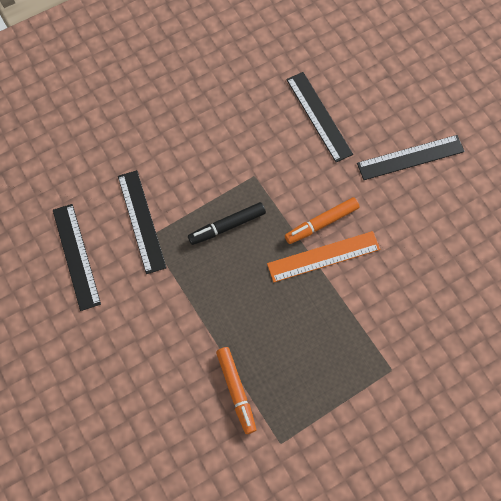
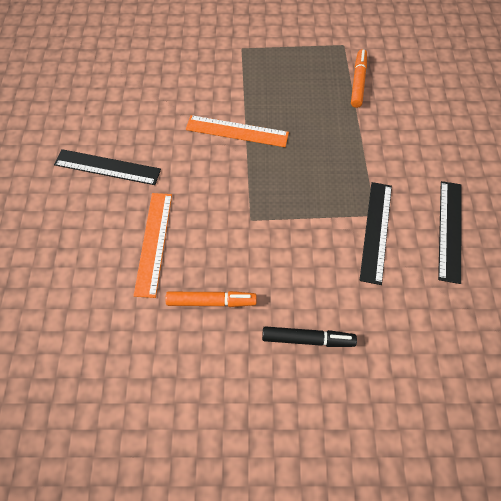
camera: 150 degrees left, 5 degrees down
(227, 226) = (301, 190): black marker -> black marker (307, 339)
(318, 116) = (154, 243): black ruler -> orange ruler
(321, 223) = (220, 154): orange marker -> orange marker (211, 301)

